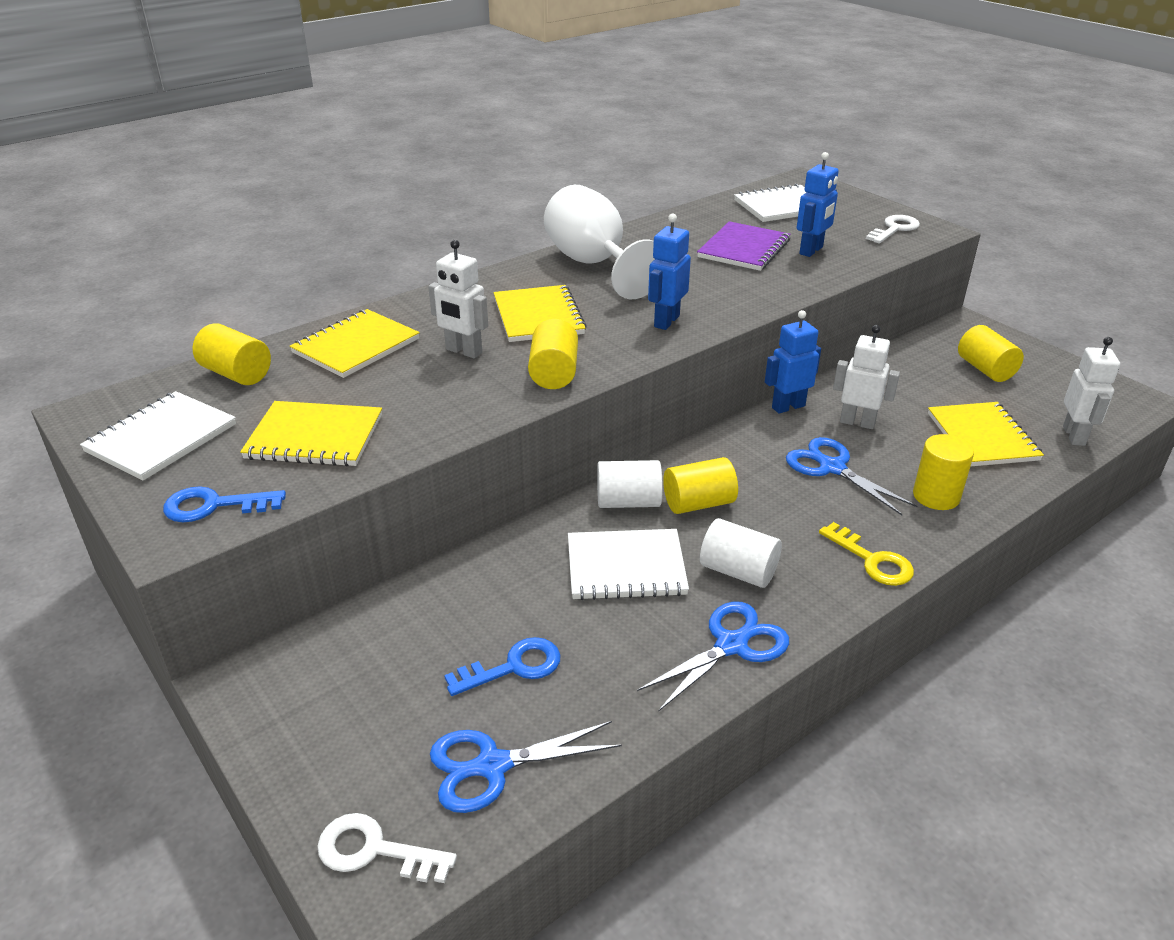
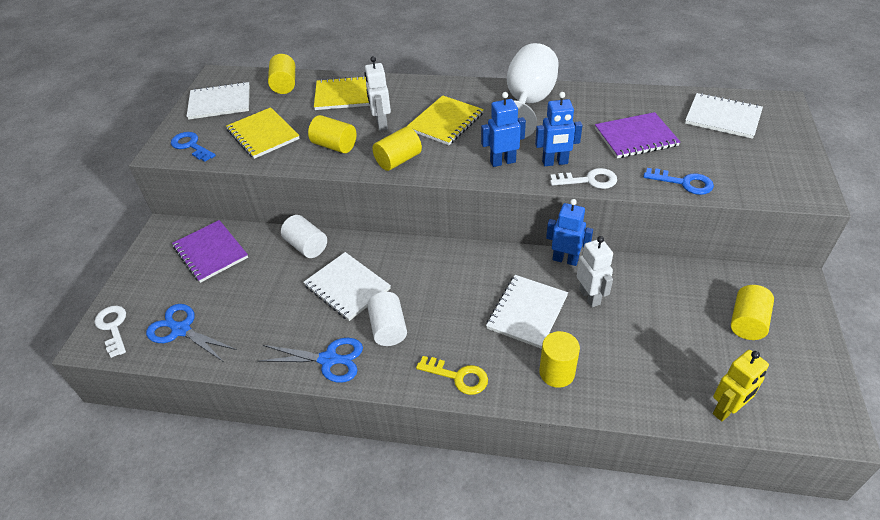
camera: 50 degrees right, 10 degrees up
(371, 657) = (210, 252): none -> purple notebook
(513, 667) = (243, 297): blue key -> blue key (684, 183)
(628, 502) = (398, 256): white cylinder -> white cylinder (306, 246)
(698, 503) = (427, 280): yellow cylinder -> yellow cylinder (334, 146)
(811, 251) = (680, 162): blue robot -> blue robot (555, 162)
(832, 468) = (527, 312): blue scissors -> white notebook
(872, 560) = (458, 377): yellow key -> yellow key turned 75 degrees counterclockwise
(894, 229) = (778, 176): white key -> white key (589, 180)
(982, 437) = (656, 362): yellow notebook -> none
(1074, 436) = (726, 410): white robot -> yellow robot

